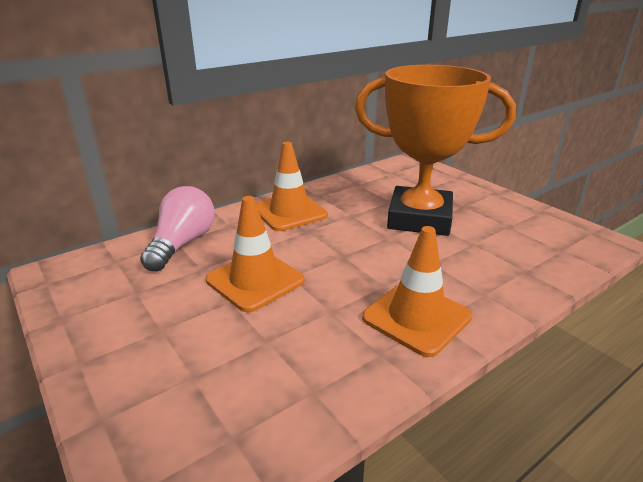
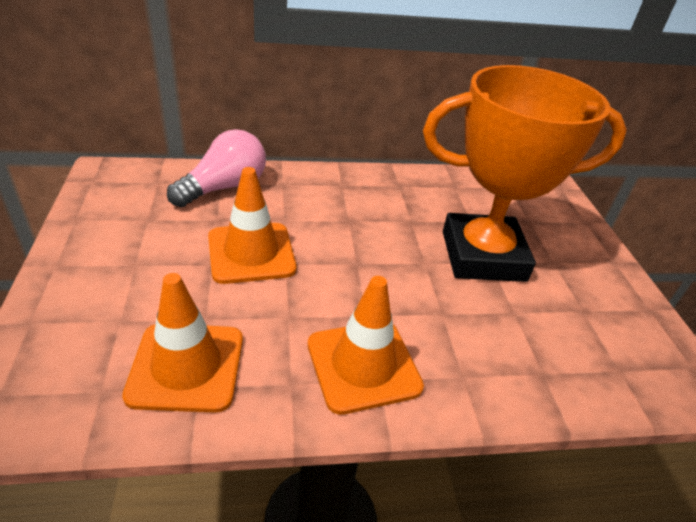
camera: 25 degrees right, 10 degrees up
(289, 212) = (351, 192): orange traffic cone -> orange traffic cone (186, 366)
(419, 218) = (483, 256): orange trophy -> orange trophy turned 45 degrees counterclockwise

